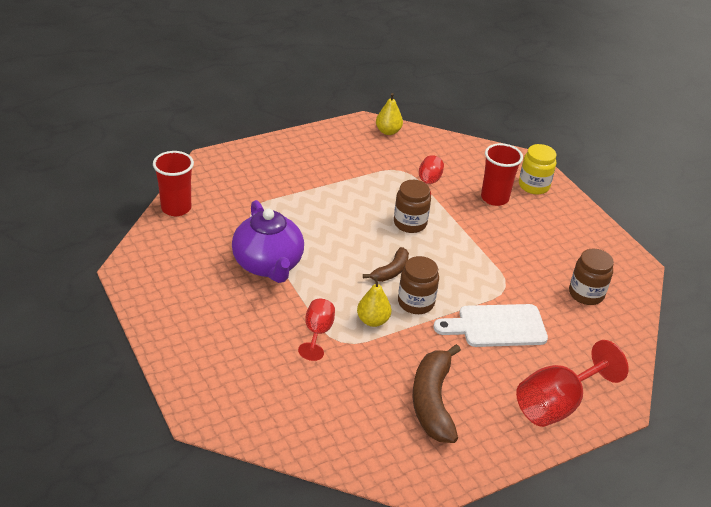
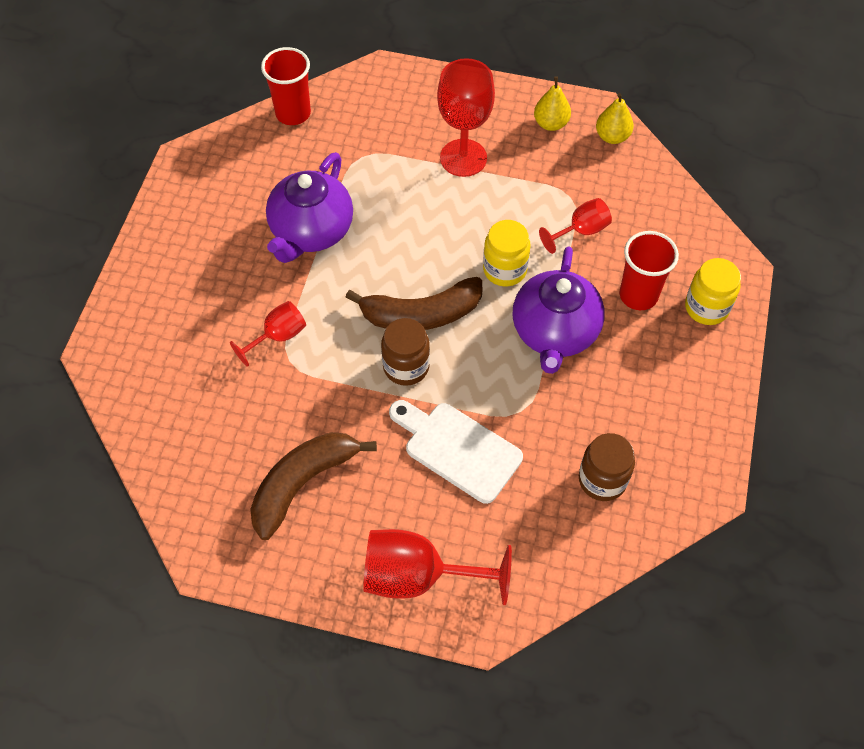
camera: 45 degrees right, 20 degrees up
(316, 180) = (463, 158): none -> red goblet
(373, 320) = (342, 358): yellow pear -> yellow pear (551, 123)
(391, 271) = (421, 314): brown banana -> brown banana, size x1.77
(410, 223) = (504, 269): brown jar -> yellow jar
(474, 239) = (554, 332): none -> purple teapot

